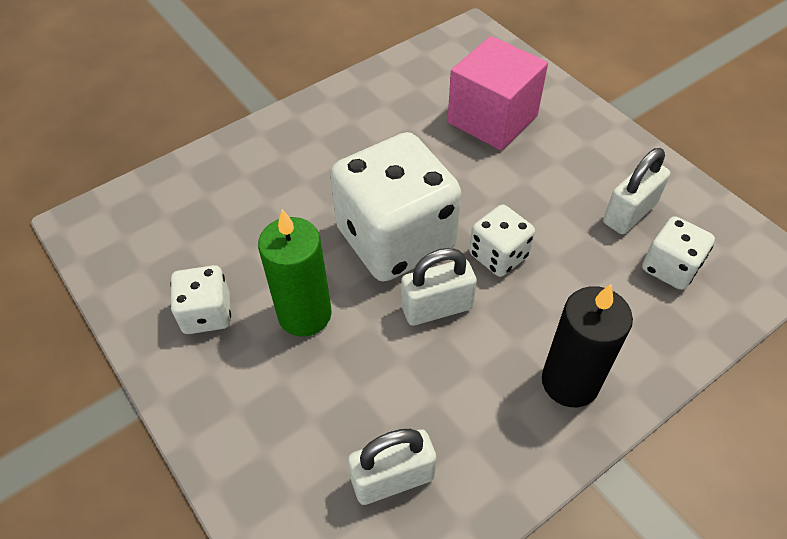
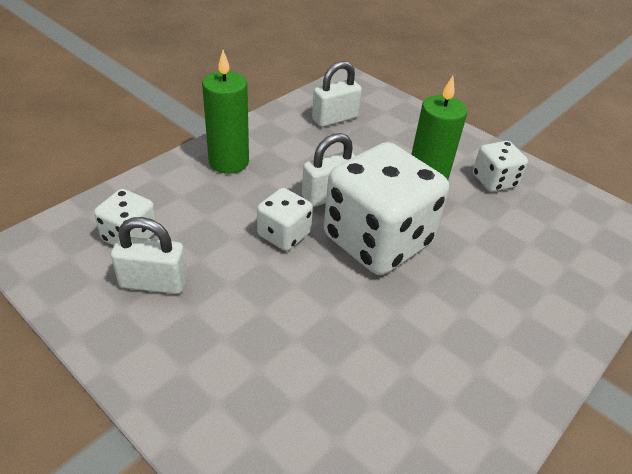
camera: 165 degrees right, 10 degrees down
(492, 119) = (304, 392): pink cube -> none
(570, 382) = (229, 162): black candle -> green candle
(629, 213) = (154, 282): white padlock -> white padlock turned 60 degrees clockwise

